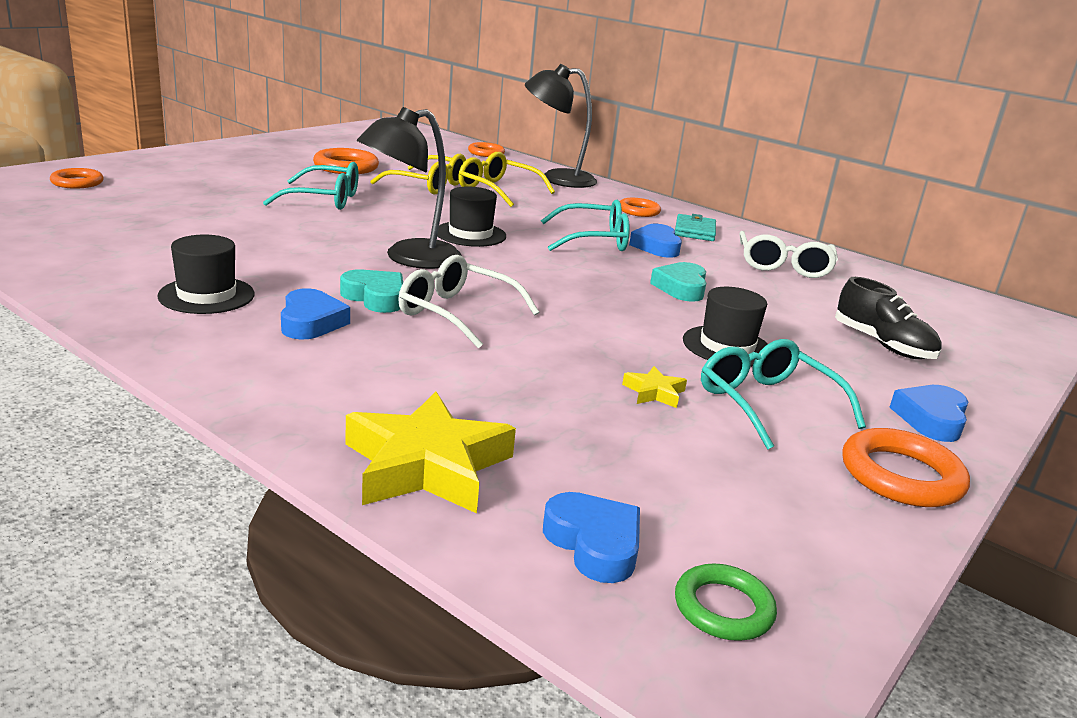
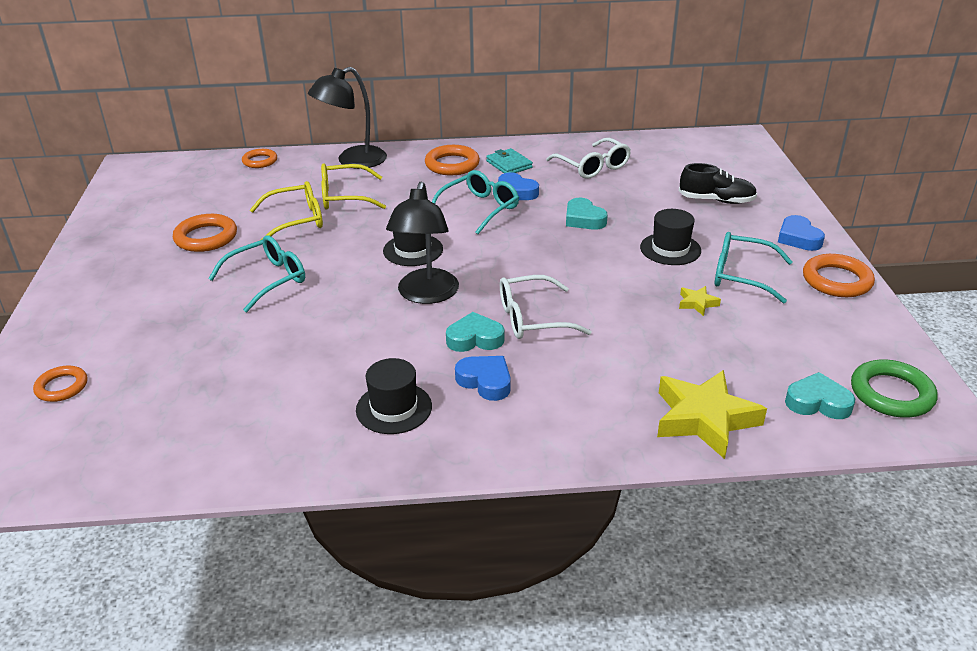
camera: 40 degrees left, 10 degrees up
(594, 544) = (817, 402): blue heart -> turquoise heart
(638, 211) = (452, 164): orange ring -> orange ring, size x1.55
(723, 608) = (891, 393): green ring -> green ring, size x1.55

